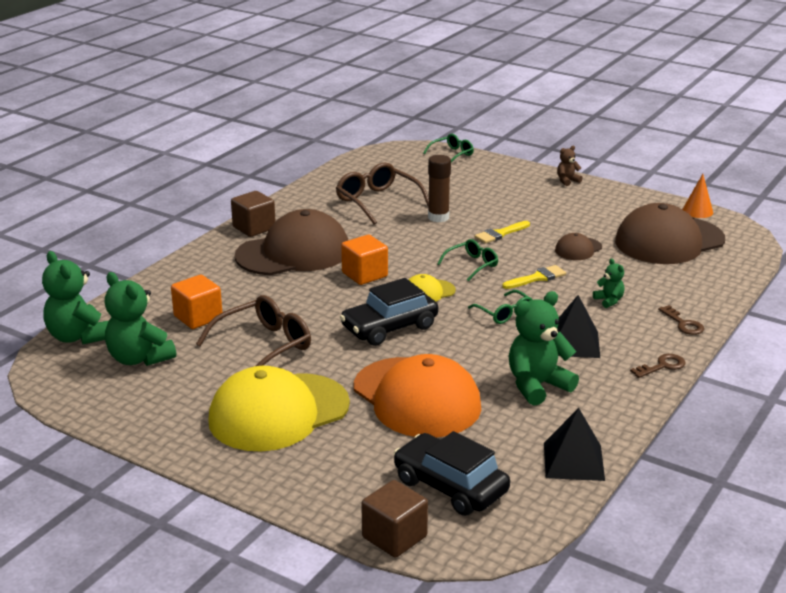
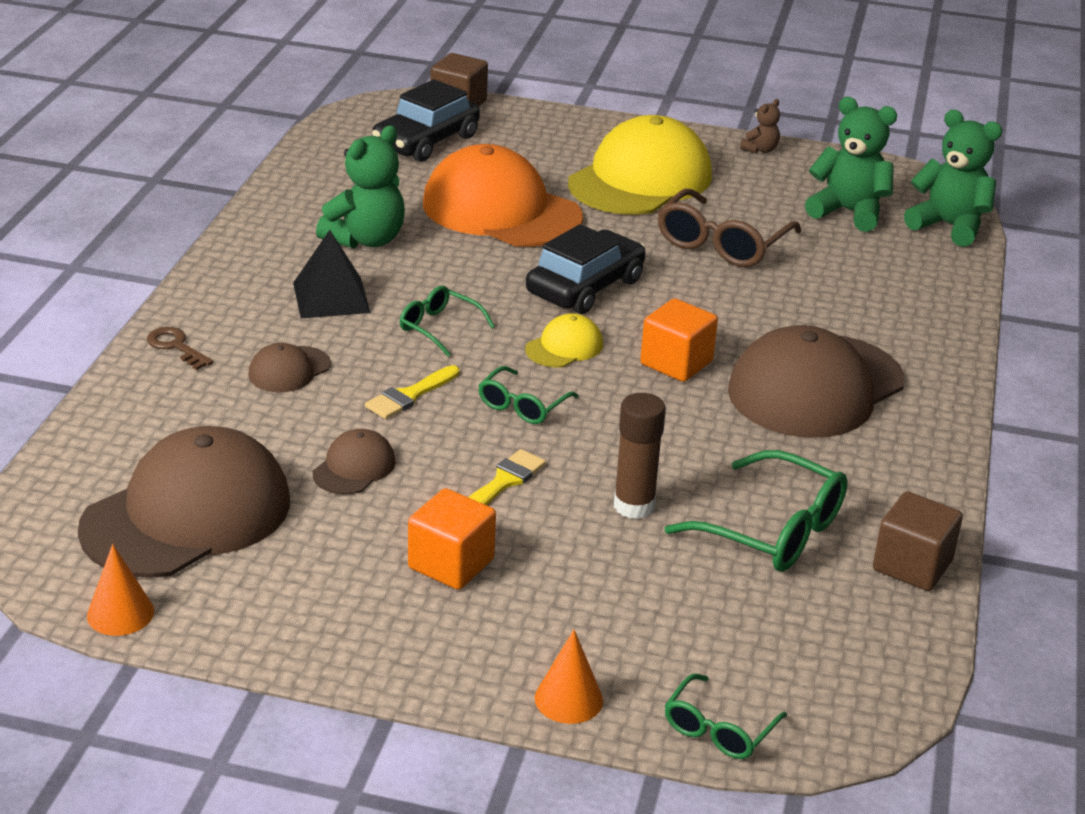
camera: 160 degrees right, 5 degrees up
(198, 317) = (839, 267): orange cube -> orange cube (451, 564)
(254, 228) = (926, 428): brown cube -> brown cube (912, 566)
(377, 201) = (773, 531): brown glasses -> green glasses
(450, 486) = (426, 141): black car -> black car turned 105 degrees clockwise
(506, 167) = (568, 699): none -> orange cone
(567, 181) = (415, 671): brown teddy bear -> brown teddy bear (760, 149)
(573, 461) = (308, 173): black pyramid -> none
(609, 301) = (289, 370): green teddy bear -> brown cap
(662, 366) = (210, 282): brown key -> none

